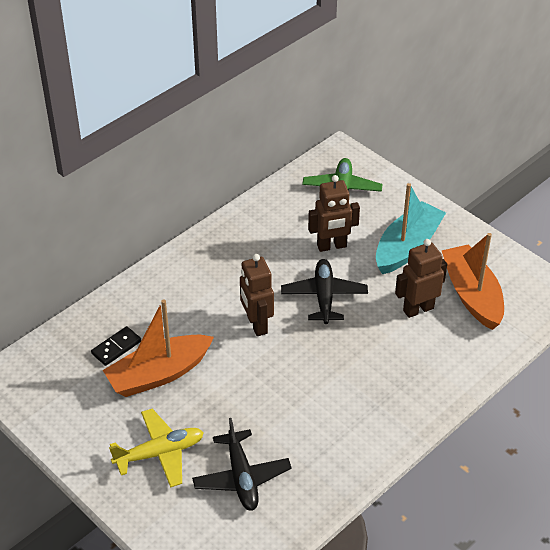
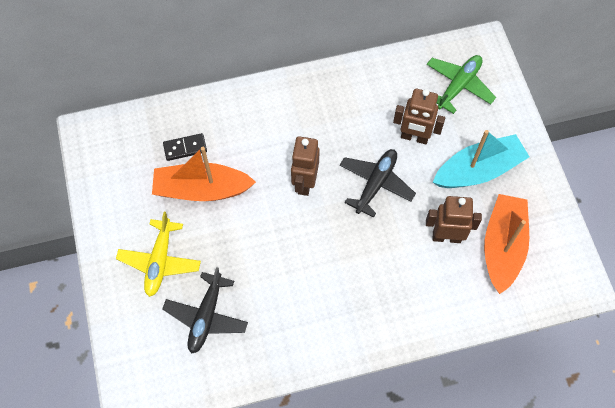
camera: 30 degrees right, 20 degrees up
(160, 453) = (160, 261): yellow plane -> yellow plane turned 90 degrees clockwise

